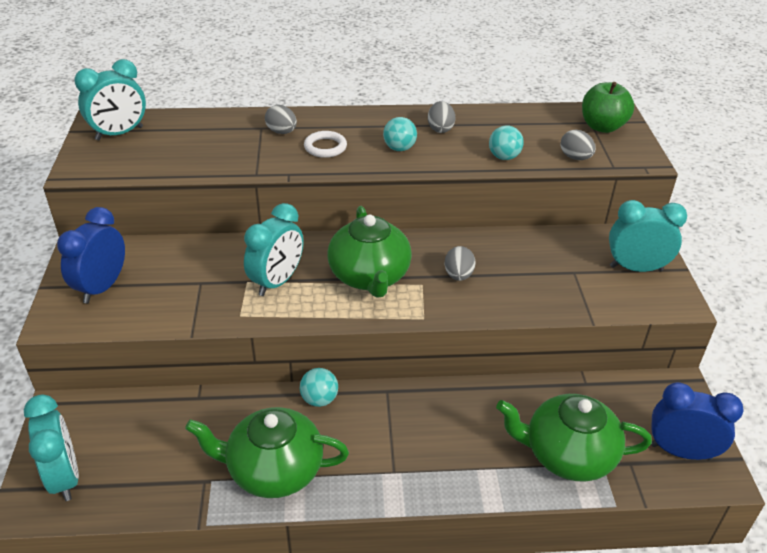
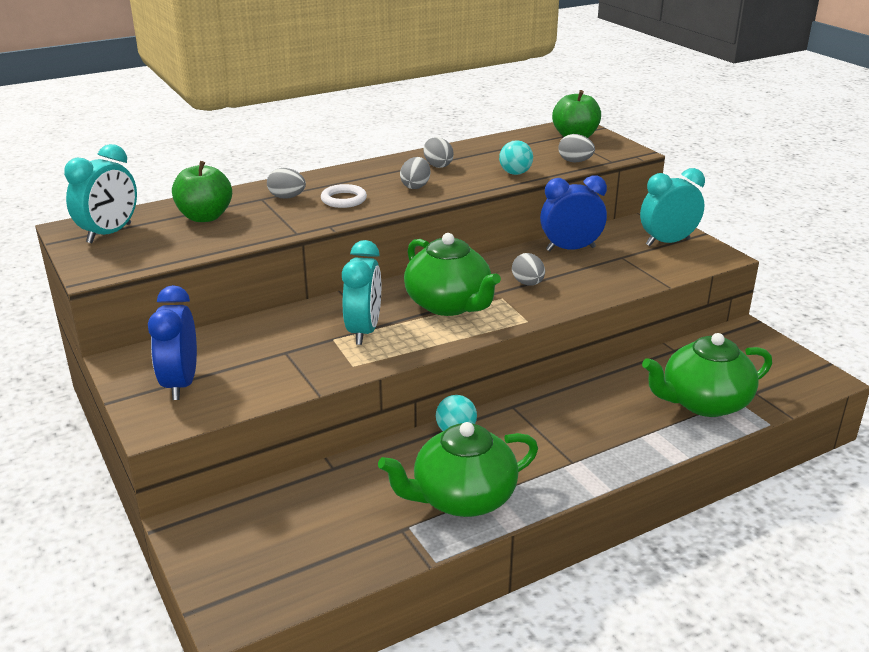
camera: 25 degrees left, 10 degrees down
(65, 477) = (249, 578): turquoise clock -> none
(201, 136) = (205, 217): none -> green apple
(399, 148) = (415, 186): turquoise ball -> grey egg
(681, 451) = (785, 373): blue clock -> blue clock (570, 249)

